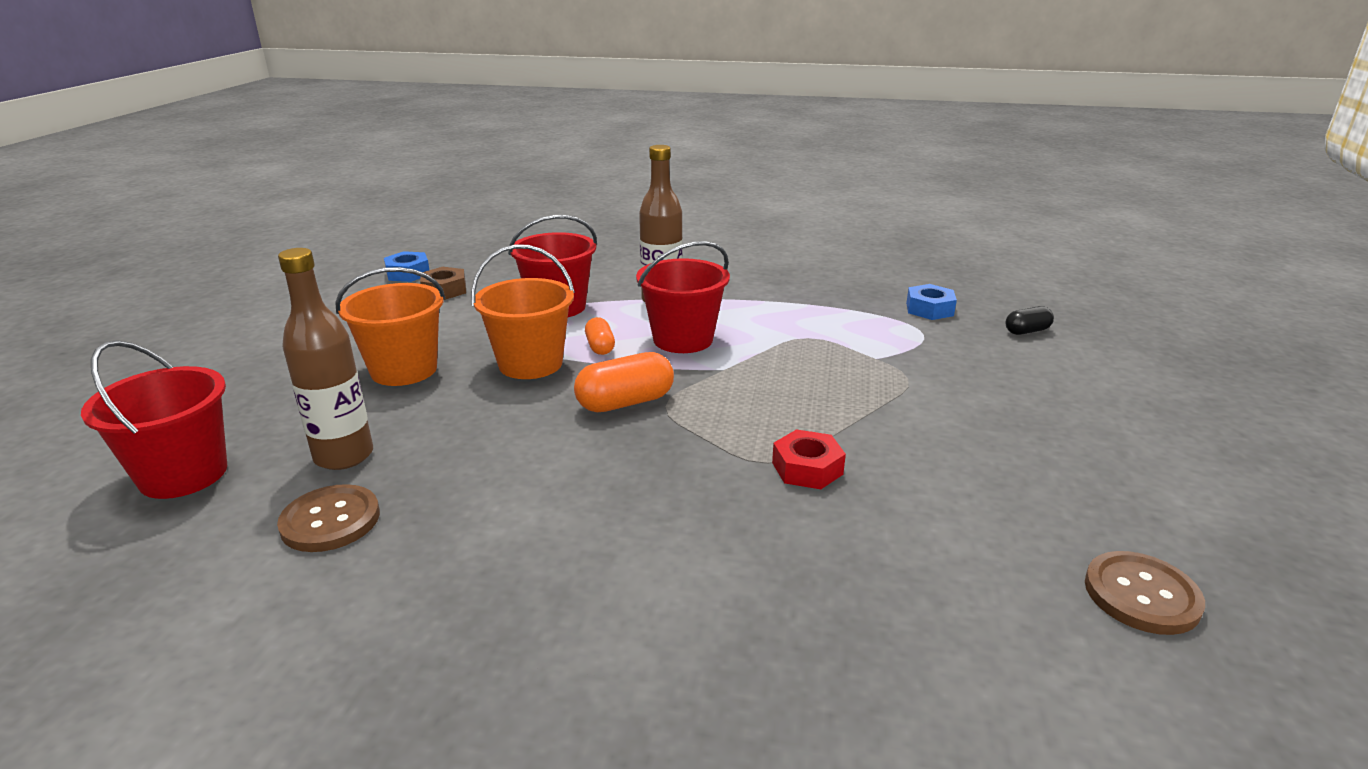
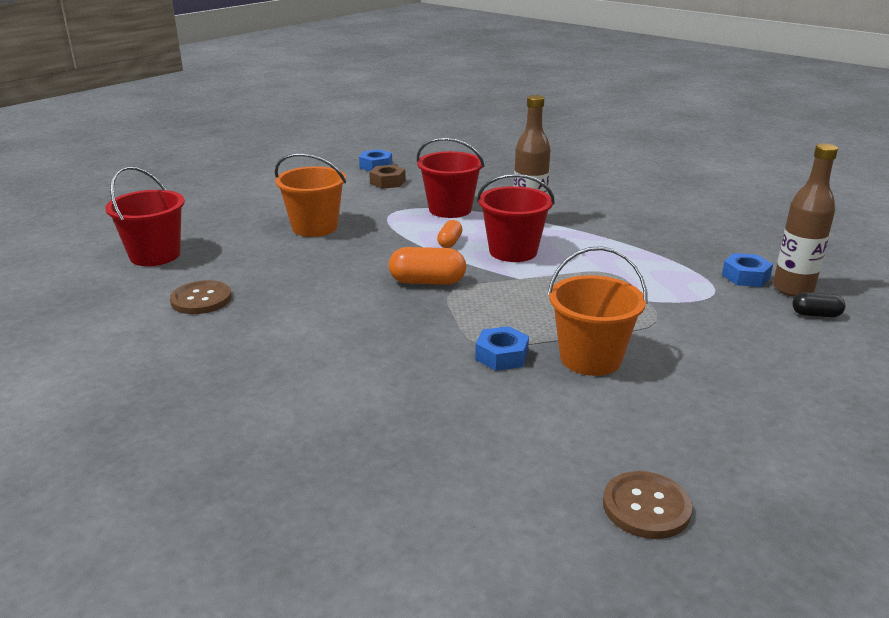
camera: 30 degrees right, 0 degrees up
(344, 456) = (238, 268): brown bottle -> brown bottle (793, 289)
(530, 364) = (393, 242): orange bucket -> orange bucket (590, 358)
(807, 468) = (501, 356): red nut -> blue nut

